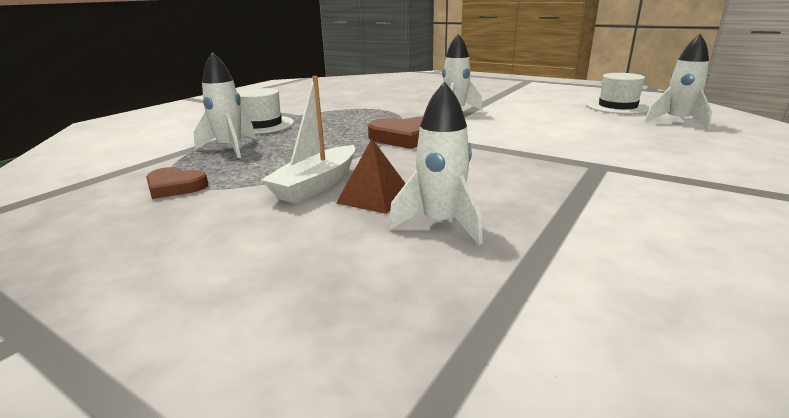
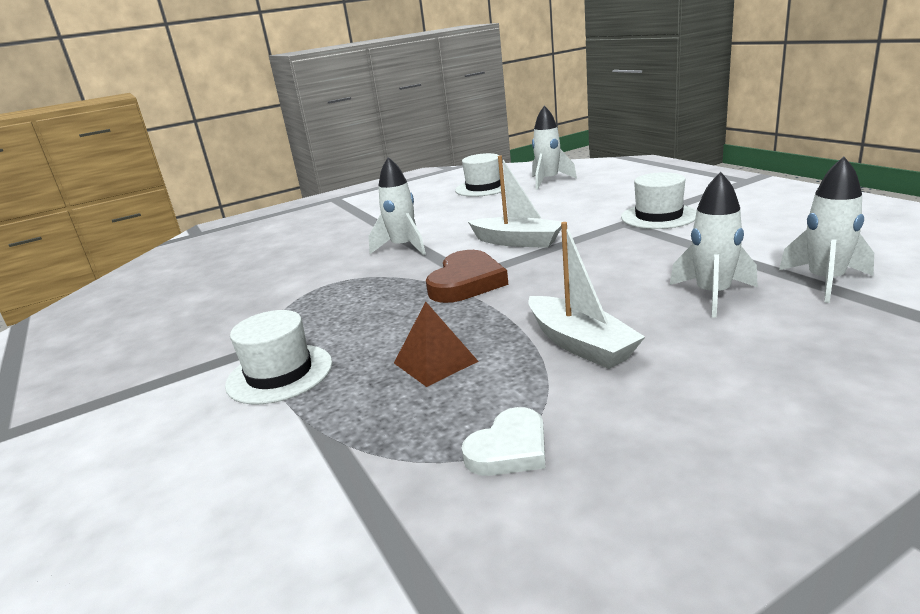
camera: 60 degrees left, 0 degrees up
(175, 187) = (509, 449): brown heart -> white heart
(230, 148) = (372, 403): white rocket -> white rocket (825, 282)
(374, 197) = (636, 316): brown pyramid -> brown pyramid (435, 362)
(501, 137) = (517, 242): none -> white boat
(642, 177) = (658, 216): none -> white hat

